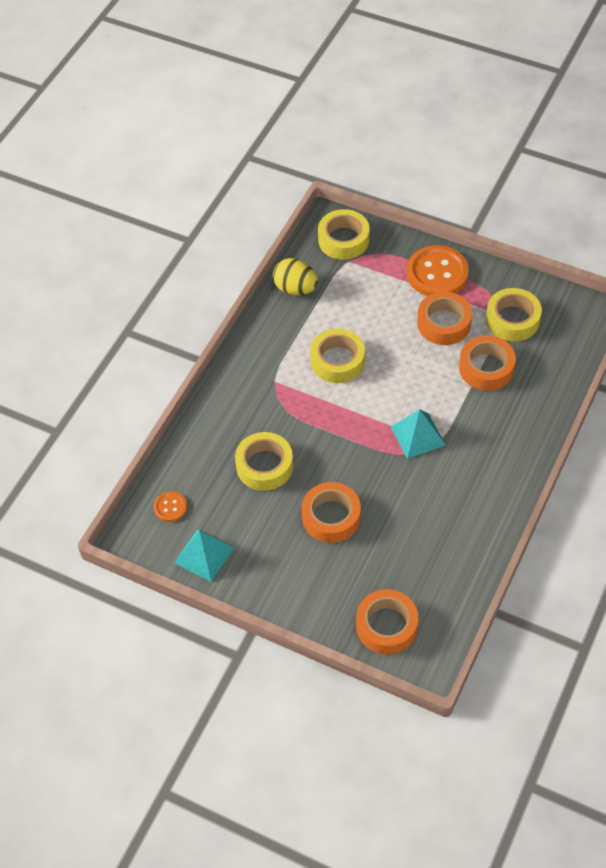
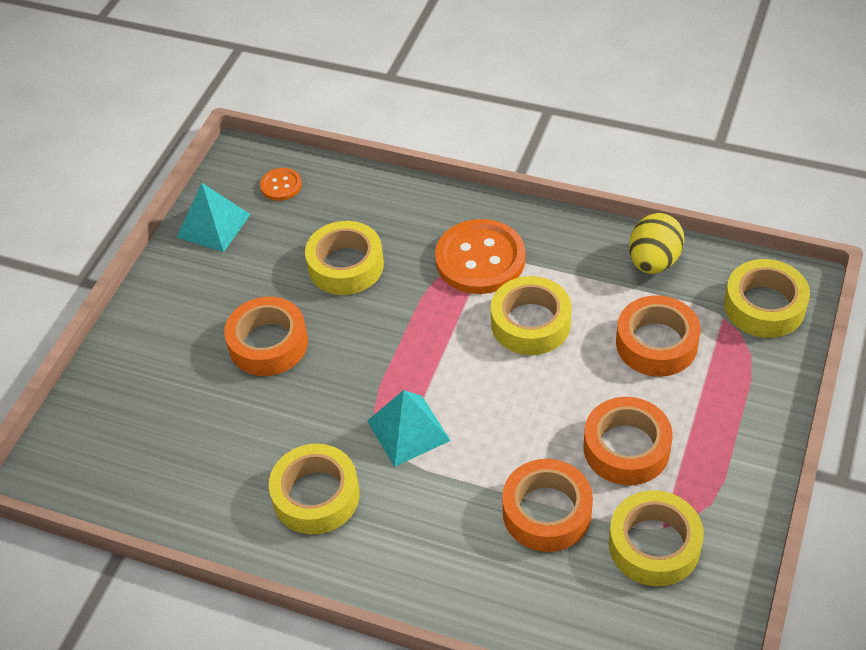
camera: 85 degrees right, 5 degrees down
(387, 626) = (101, 420): orange tape -> orange tape (656, 343)
(437, 273) = (728, 431): orange button -> orange button (480, 259)
(464, 490) = (316, 496): none -> yellow tape

